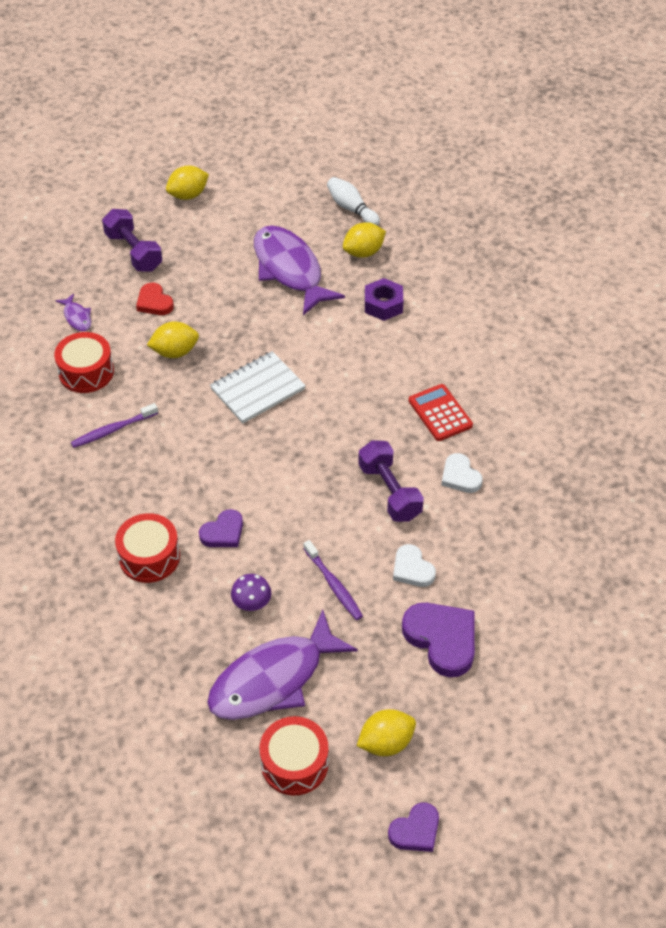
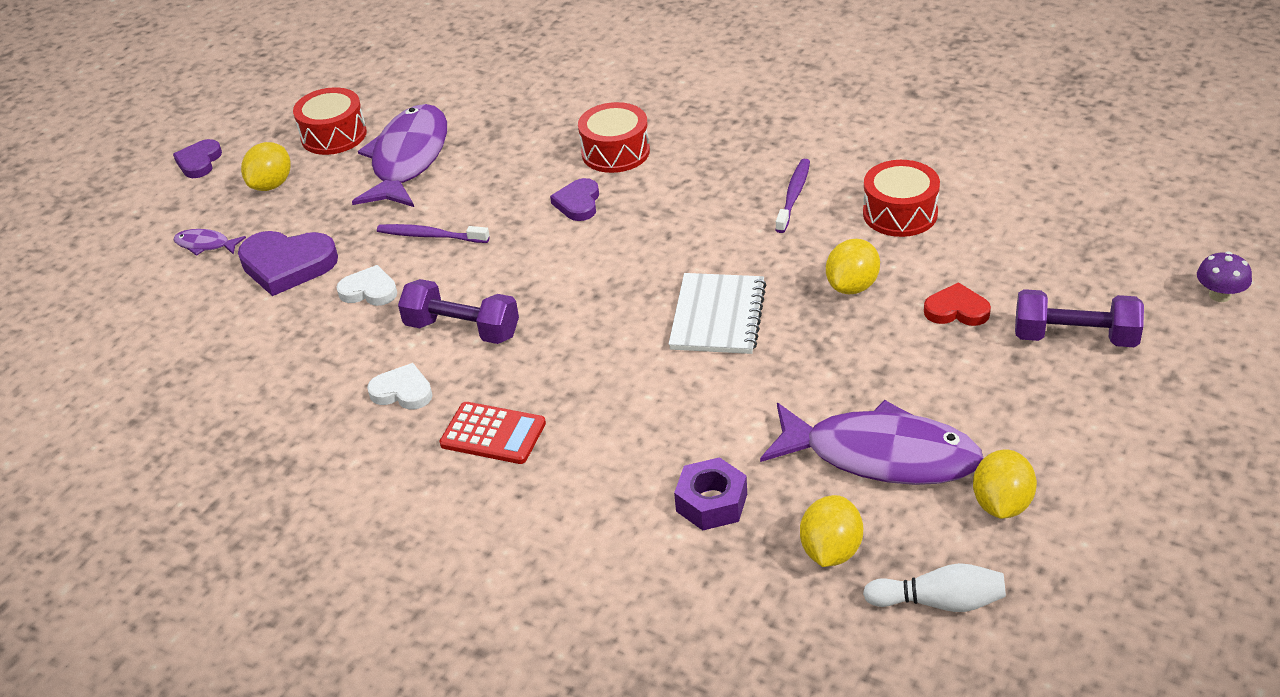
camera: 140 degrees right, 10 degrees down
(77, 317) = (999, 243): purple fish -> purple fish (205, 245)
(188, 195) = (1153, 446): yellow lemon -> yellow lemon (1001, 504)
(252, 603) = (487, 183): purple mushroom -> purple mushroom (1219, 295)

